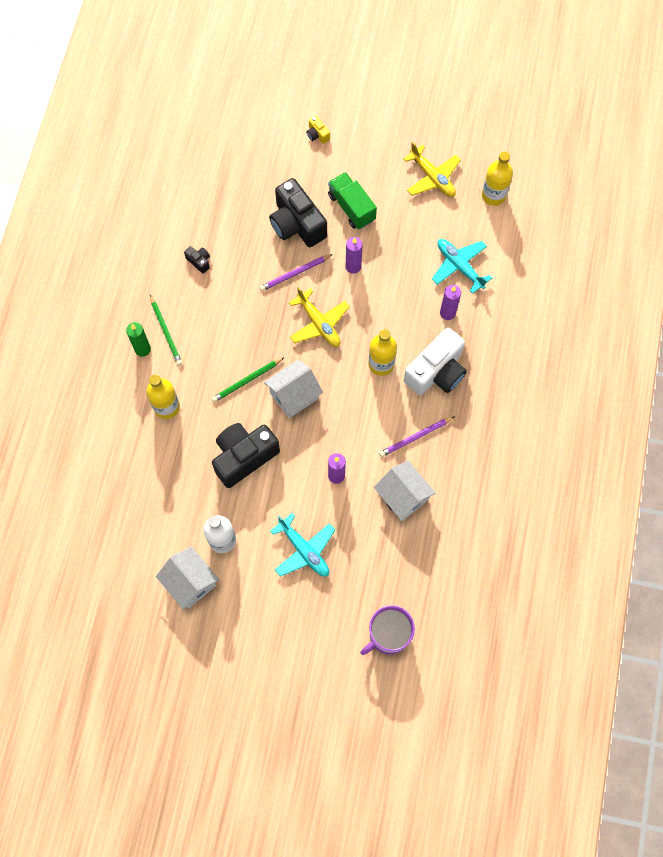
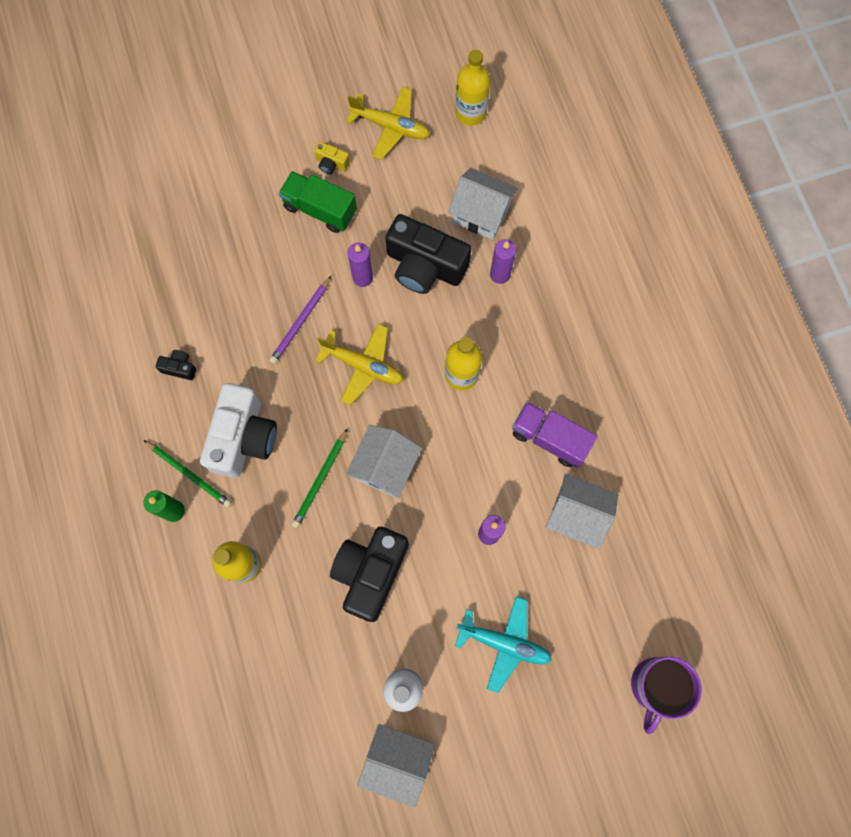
camera: 30 degrees left, 5 degrees up
(297, 224) = (268, 262): black camera -> black camera (425, 266)
(317, 135) = (230, 144): yellow camera -> yellow camera (331, 163)
(415, 437) = (550, 438): purple pencil -> purple truck
(436, 372) = (528, 349): white camera -> white camera (243, 437)
(459, 266) = (481, 214): turquoise plane -> white house

